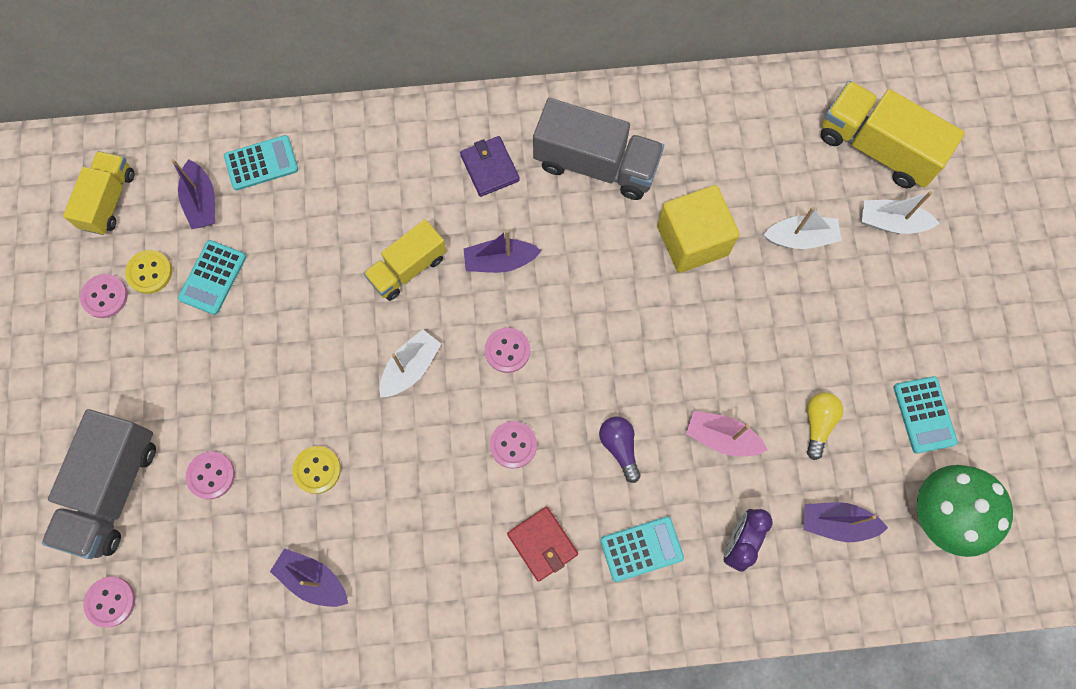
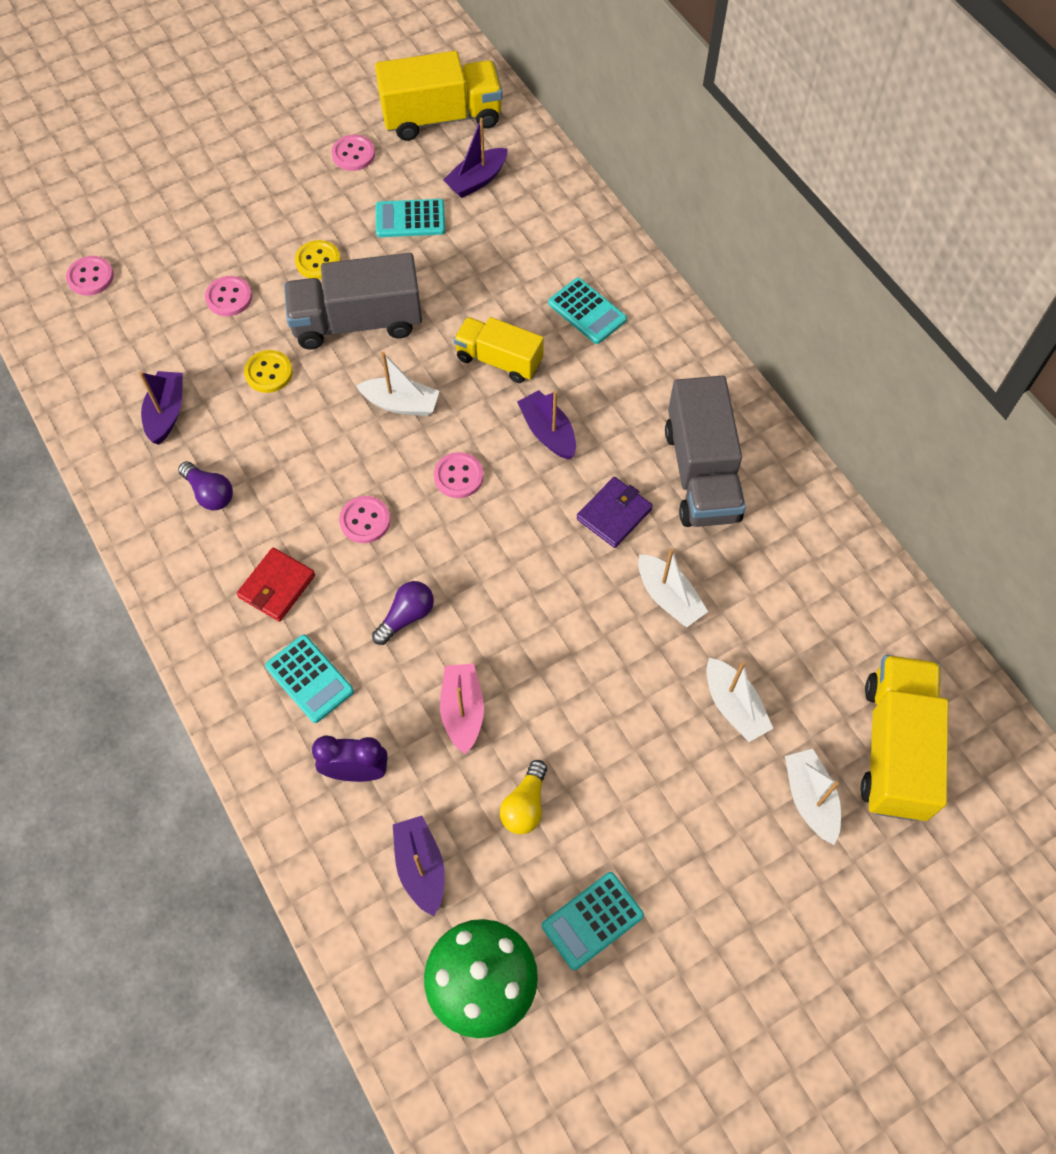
camera: 65 degrees right, 10 degrees down
(109, 200) = (442, 118): yellow truck -> yellow truck, size x1.55
(112, 490) = (186, 236): grey truck -> grey truck (357, 322)
(149, 272) = (391, 174): yellow button -> yellow button (318, 261)
(261, 163) = (539, 206): turquoise calculator -> turquoise calculator (587, 311)
(420, 569) = (210, 493): none -> purple light bulb
(489, 168) = (641, 383): purple wallet -> purple wallet (614, 514)
(692, 240) = (668, 597): yellow cube -> white boat
(818, 424) = (525, 805): yellow light bulb -> yellow light bulb turned 120 degrees clockwise

